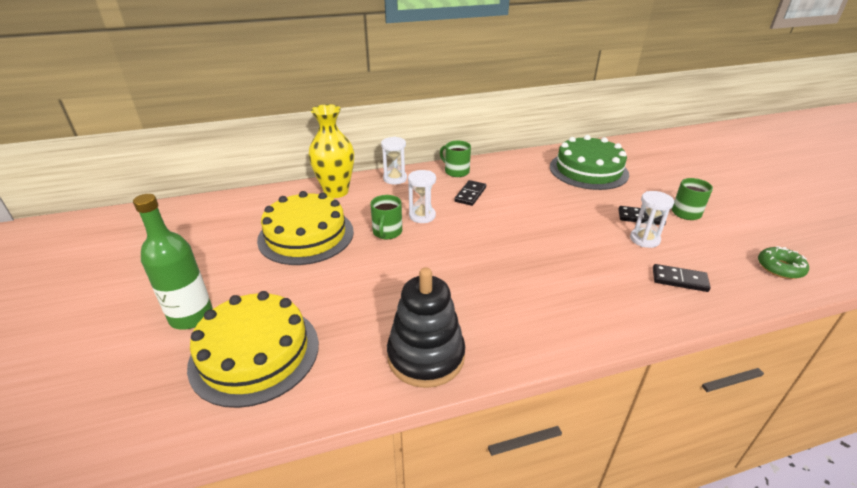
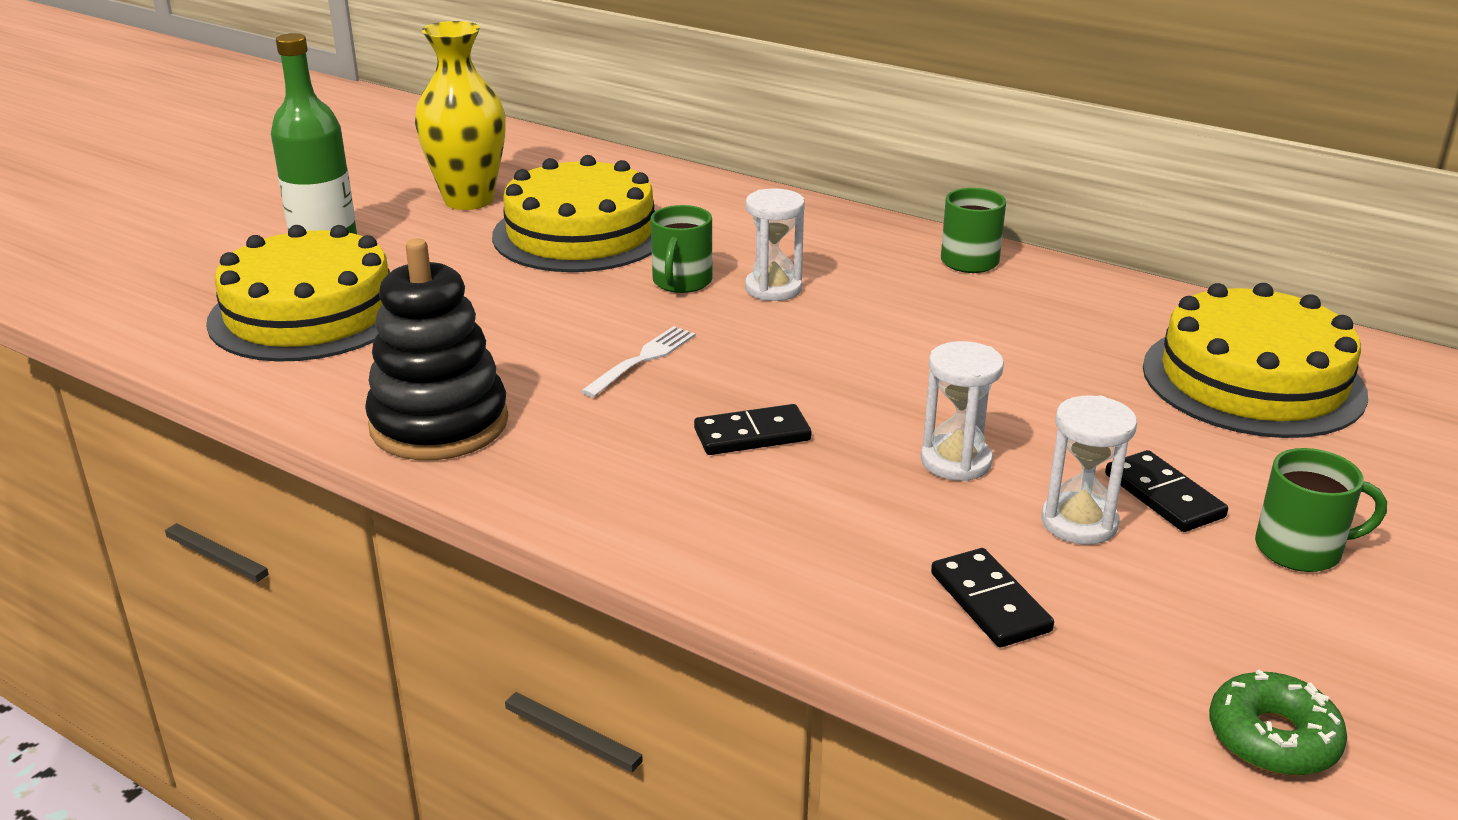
camera: 50 degrees right, 5 degrees down
(336, 191) = (724, 202): yellow vase -> yellow vase (469, 200)
(387, 232) = (681, 282): green mug -> green mug turned 45 degrees counterclockwise
(395, 178) = (844, 225): white hourglass -> white hourglass (956, 461)
(438, 272) = (642, 360): none -> white fork
(470, 194) = (914, 301): black domino -> black domino (752, 435)
(588, 170) = (1252, 380): green cake -> yellow cake

